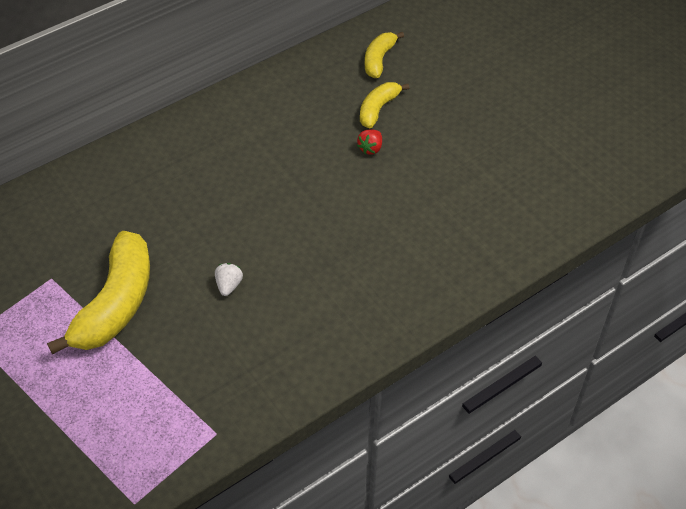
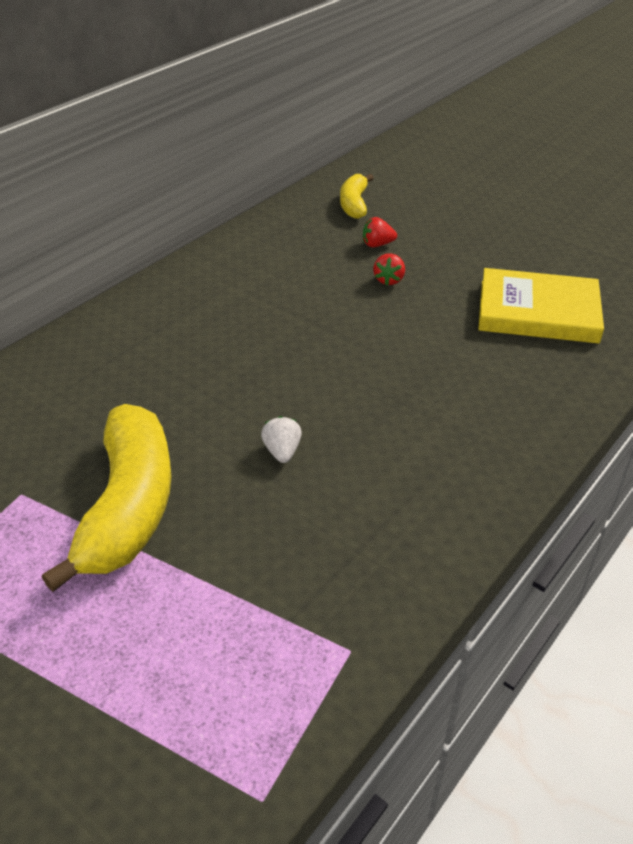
camera: 15 degrees left, 10 degrees down
(378, 109) = (377, 245): yellow banana -> red strawberry
(472, 205) = (538, 312): none -> yellow book

